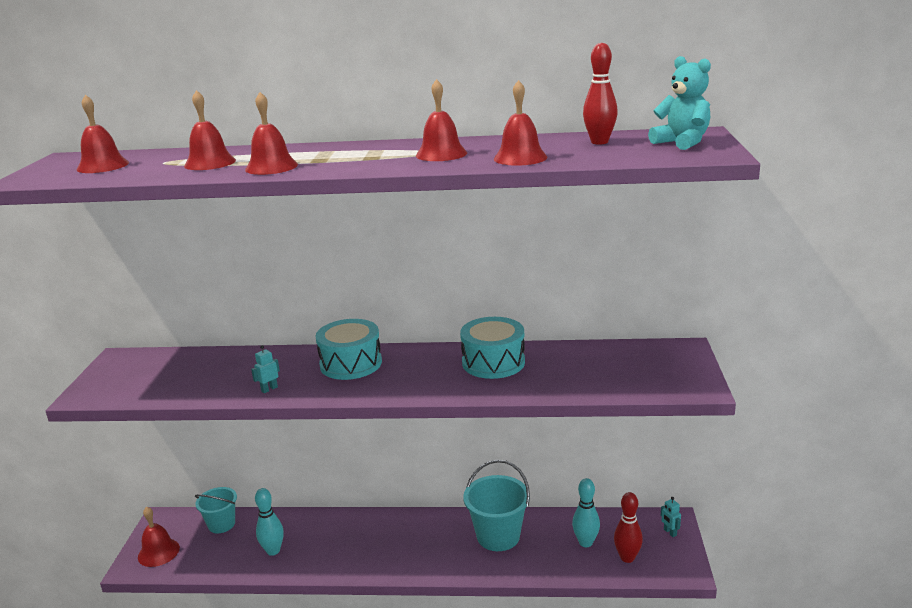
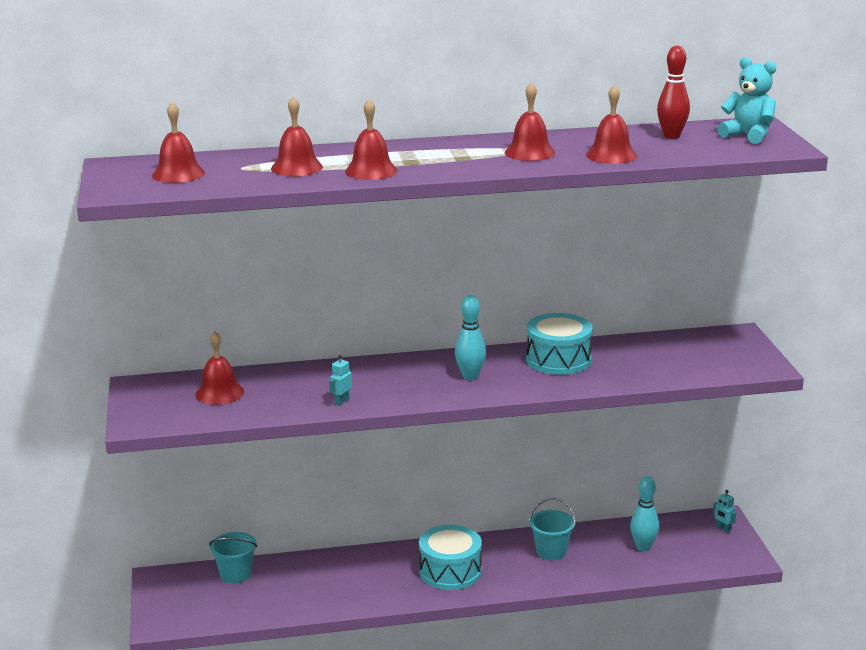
camera: 15 degrees left, 0 degrees up
(158, 552) = (179, 608): red bell -> red bell (219, 393)
(273, 551) = (312, 591): turquoise bowling pin -> turquoise bowling pin (470, 376)
(351, 364) = (410, 372): turquoise drum -> turquoise drum (450, 571)
(498, 536) = (551, 551): turquoise bucket -> turquoise bucket, size x0.64
(627, 558) = (689, 555): red bowling pin -> none

